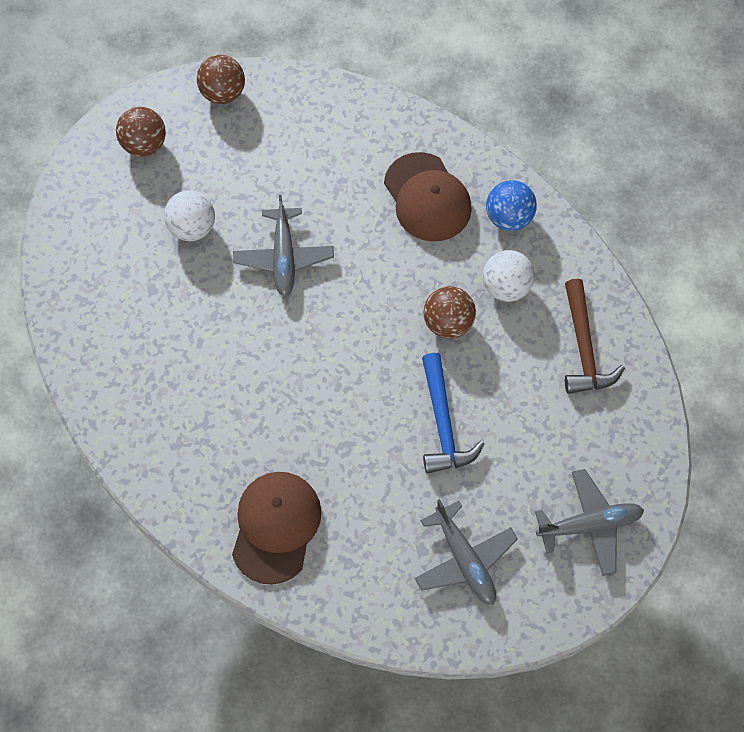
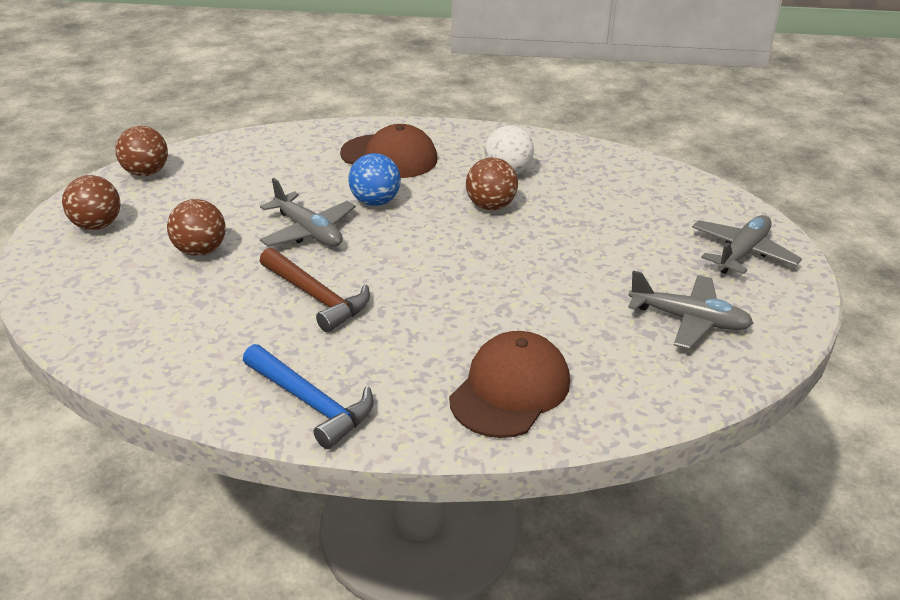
camera: 40 degrees left, 30 degrees down
(192, 228) = (200, 251): white ball -> brown ball
(276, 527) = (510, 390): brown cap -> brown cap turned 60 degrees clockwise
(443, 423) = (561, 256): blue hammer -> blue hammer (311, 403)
(508, 218) = (463, 142): blue ball -> blue ball (375, 202)
(583, 347) = (603, 175): brown hammer -> brown hammer (316, 297)

